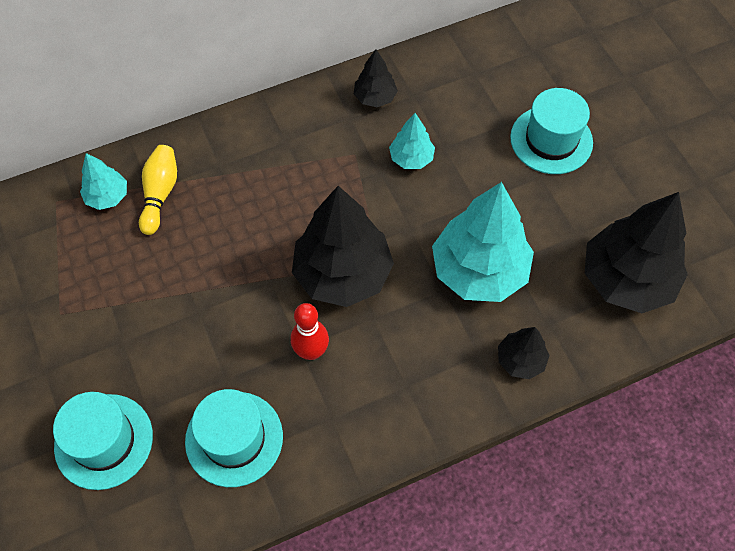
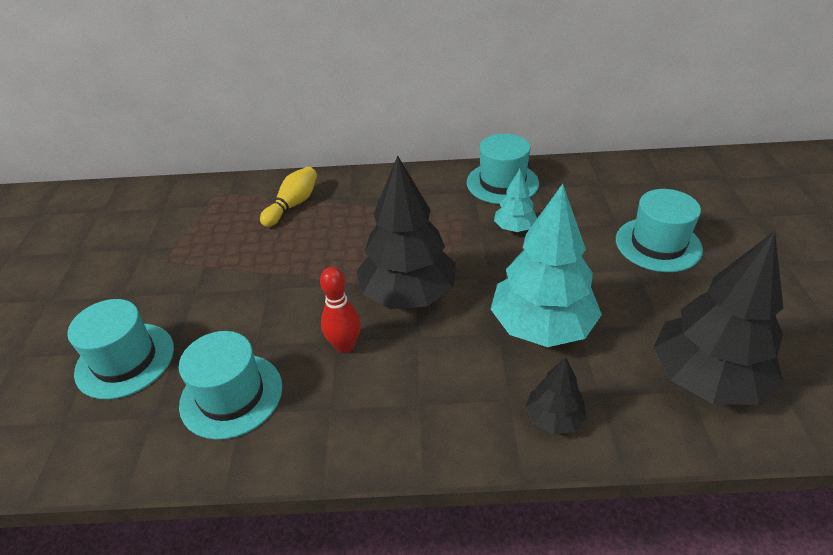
camera: 25 degrees right, 20 degrees down
(107, 197) = (253, 198): turquoise tree -> none
(375, 97) = (502, 183): black tree -> turquoise hat

